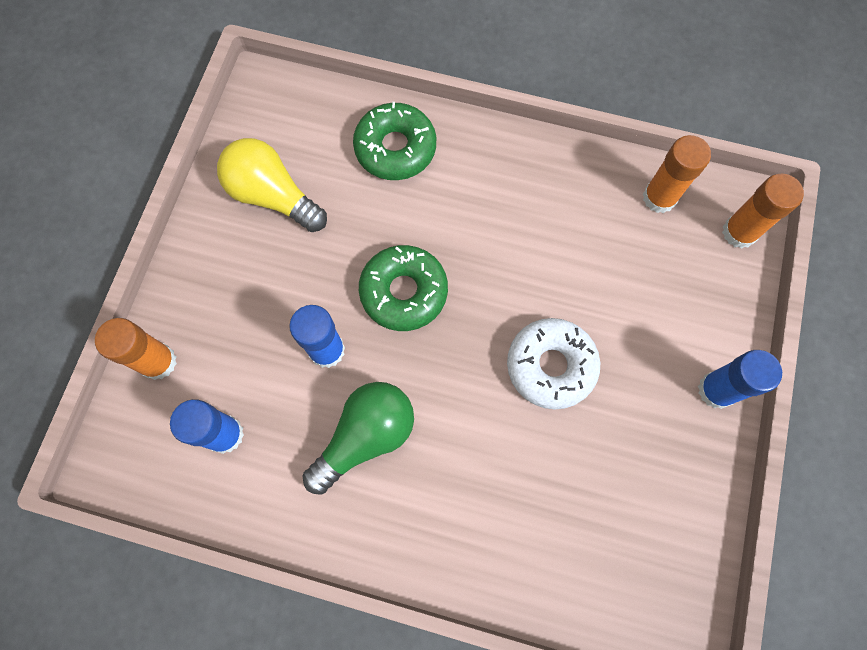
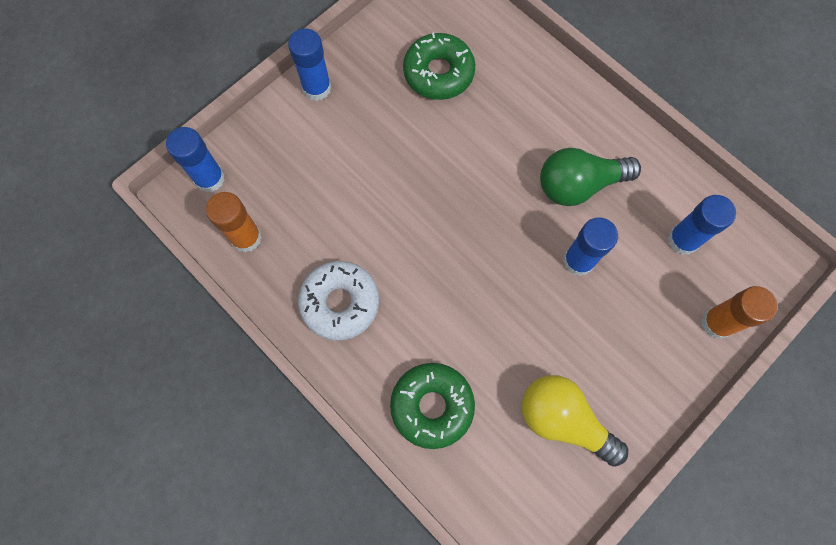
camera: 150 degrees left, 0 degrees up
(273, 196) = (563, 420): yellow light bulb -> yellow light bulb turned 150 degrees clockwise
(404, 292) = (495, 273): green donut -> green donut (438, 73)
(550, 366) = (418, 161): white donut -> white donut (340, 303)
(739, 232) = (209, 178): orange glue stick -> blue glue stick

